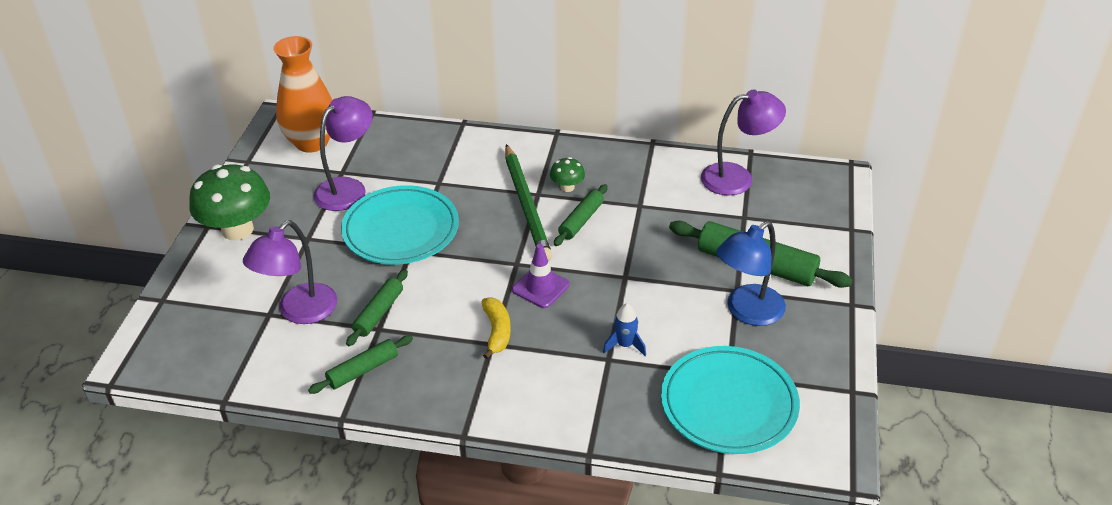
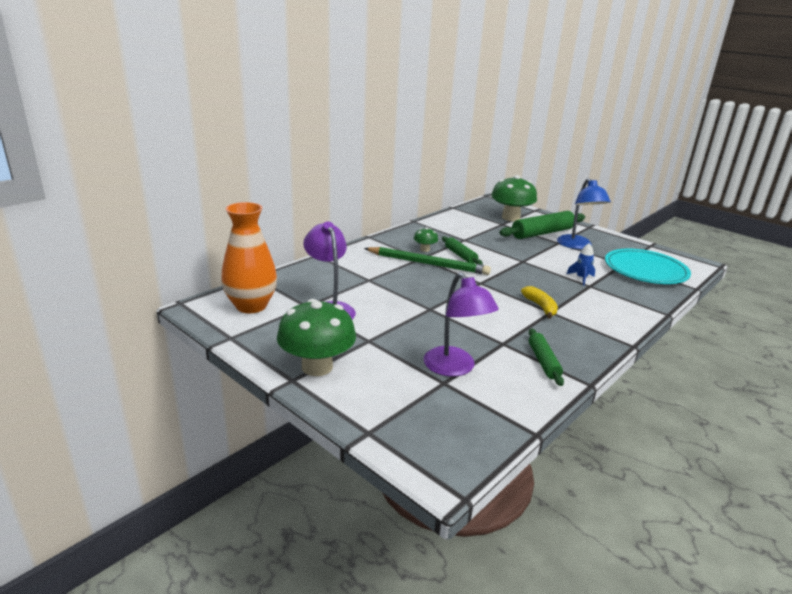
camera: 60 degrees left, 15 degrees down
(378, 313) = (486, 338): green rolling pin -> none
(401, 230) = (403, 305): turquoise plate -> none
(497, 332) = (540, 307): yellow banana -> yellow banana turned 45 degrees clockwise
(540, 287) = (510, 283): purple traffic cone -> none
(737, 178) = (469, 215): purple lamp -> none
(781, 216) = (510, 218): none -> green mushroom

